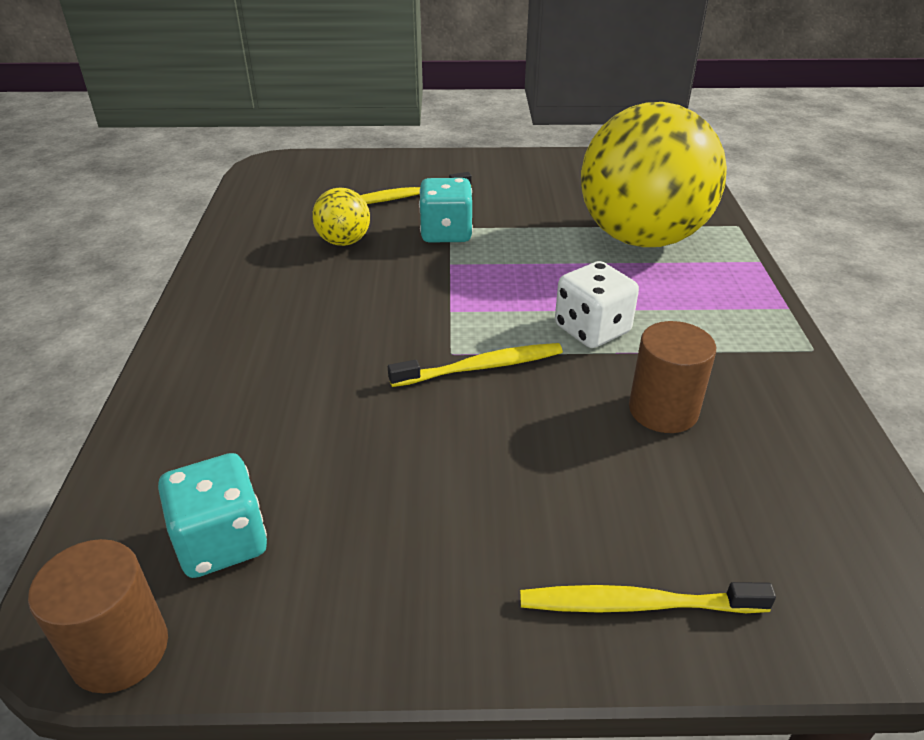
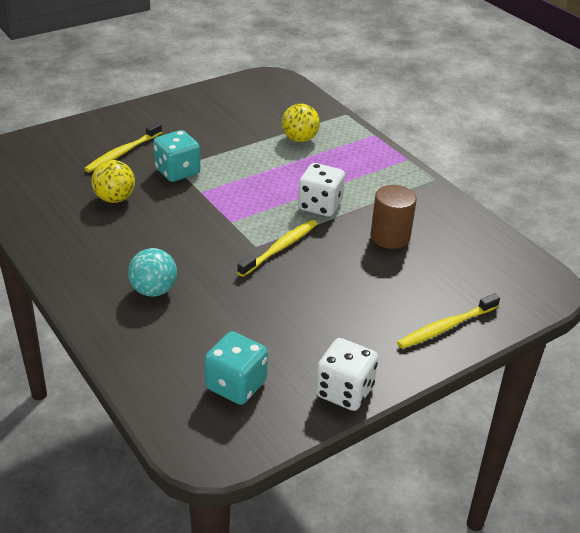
camera: 35 degrees left, 0 degrees up
(120, 650) = (240, 447): brown cylinder -> none
(268, 362) = (154, 290): none -> turquoise ball
(359, 637) = (344, 391): none -> white dice
(641, 238) = (299, 139): yellow ball -> yellow ball, size x0.42

